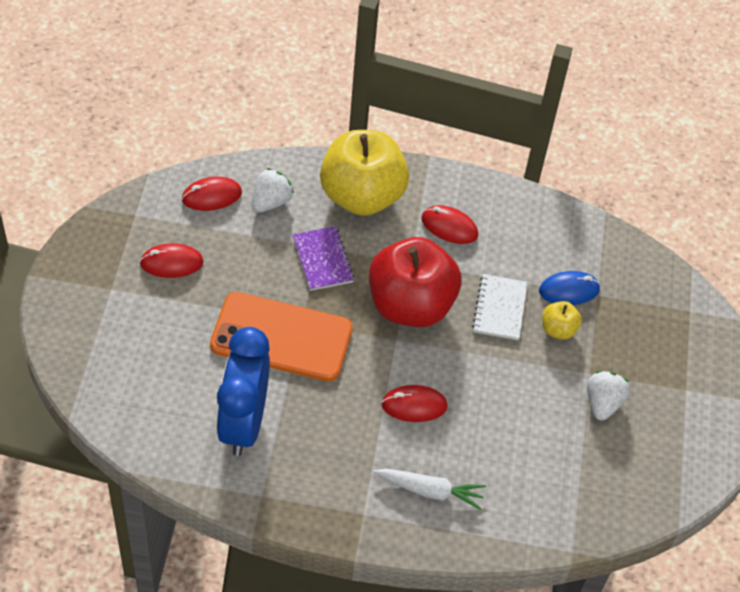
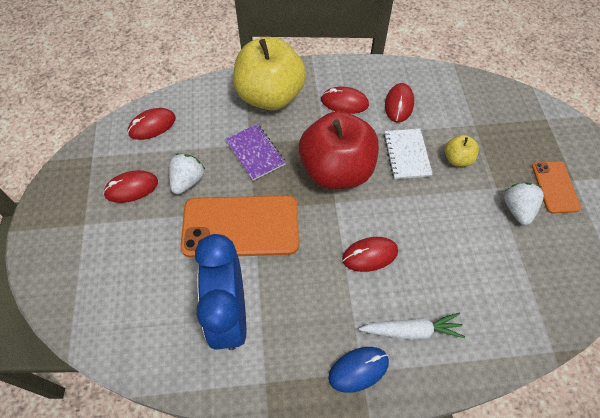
camera: 10 degrees left, 5 degrees up
(271, 202) = (200, 118): white strawberry -> white strawberry (188, 181)
(515, 246) = (399, 104): none -> red mouse
(569, 290) = (452, 127): blue mouse -> blue mouse (358, 369)
(659, 391) = (555, 187): none -> orange phone

